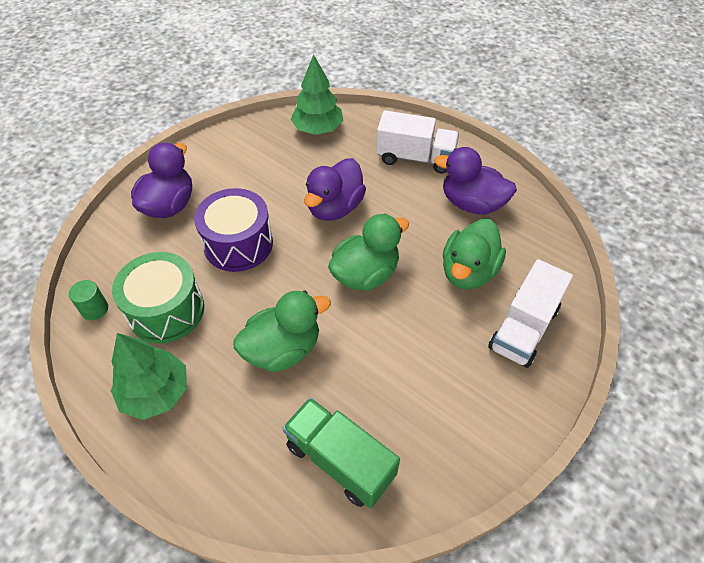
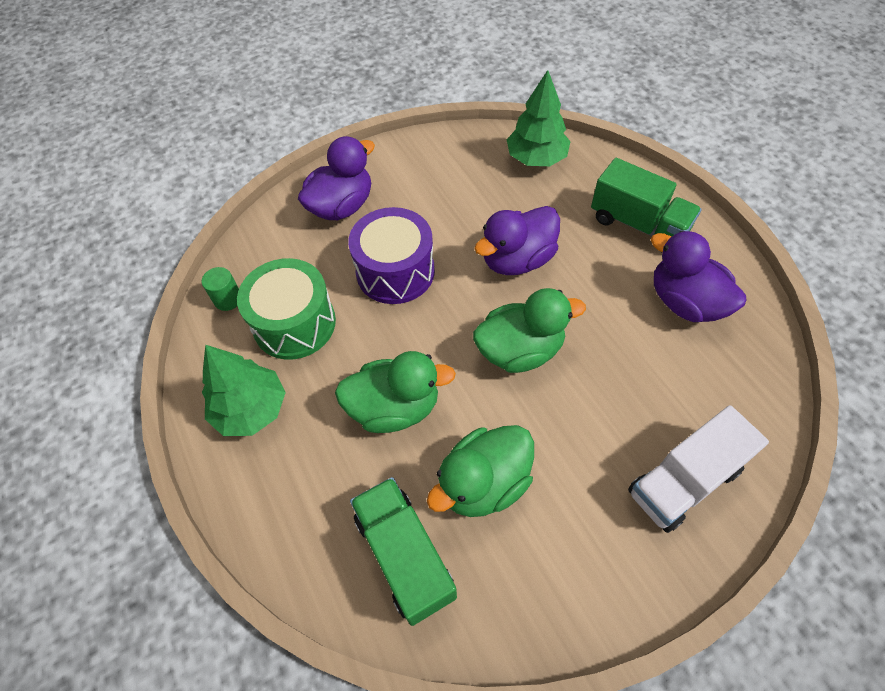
camera: 25 degrees right, 5 degrees up
(415, 158) = (638, 224): white truck -> green truck
(468, 272) = (644, 387): green duck -> green duck (484, 483)

